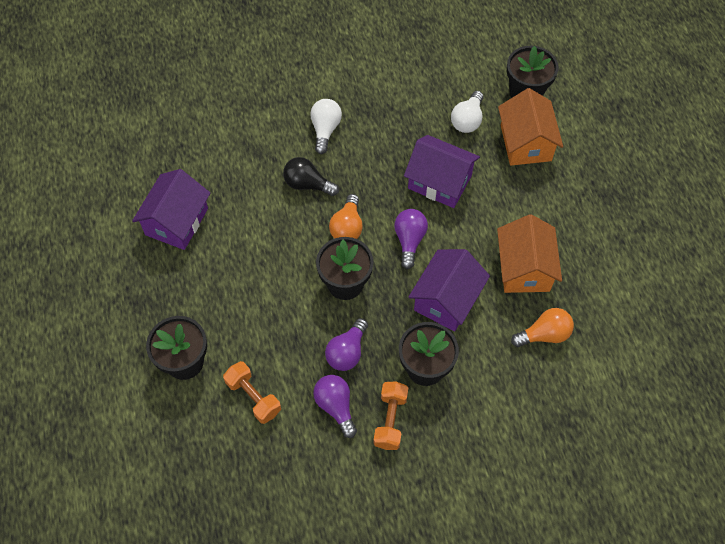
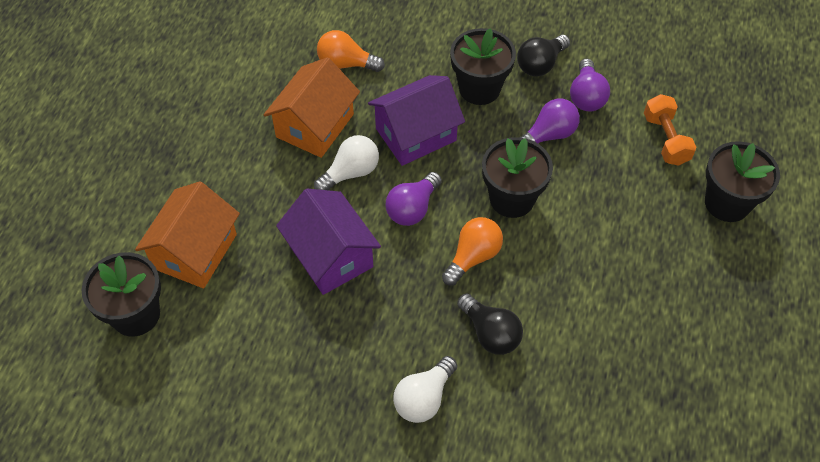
camera: 150 degrees left, 5 degrees down
(177, 221) = (681, 367): purple house -> none
(390, 420) = (540, 64): orange dumbbell -> black light bulb
(467, 120) = (237, 315): white light bulb -> white light bulb (351, 173)

